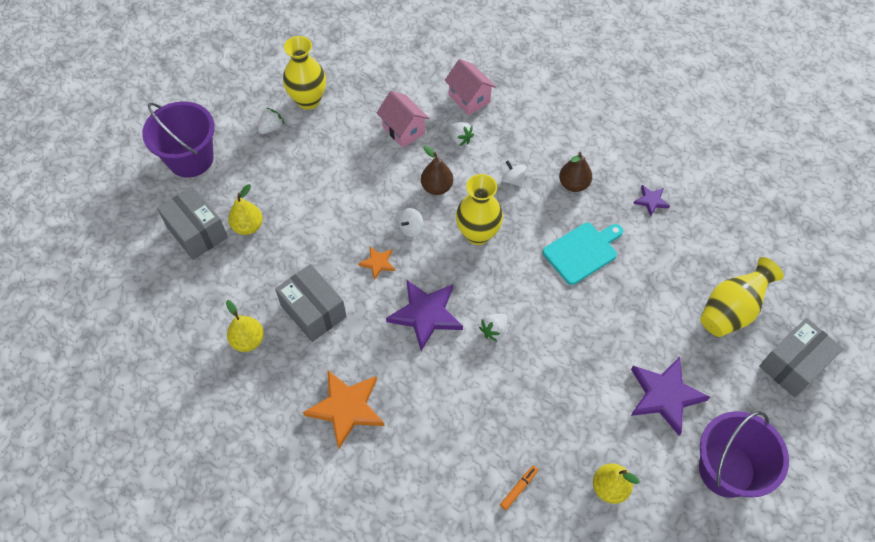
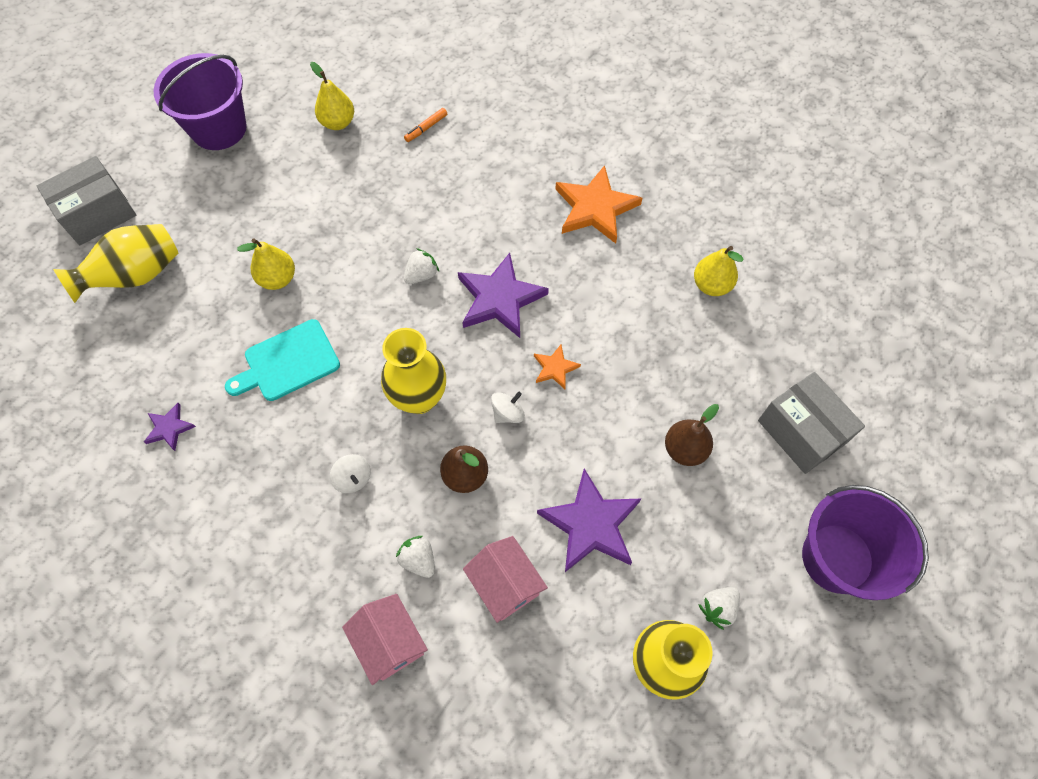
camera: 175 degrees left, 5 degrees up
(248, 226) = (732, 434): yellow pear -> yellow pear (278, 279)
(313, 311) = (636, 313): grey box -> none
(573, 184) = (268, 463): brown pear -> brown pear (685, 449)
(664, 395) = (251, 195): purple star -> purple star (591, 524)

